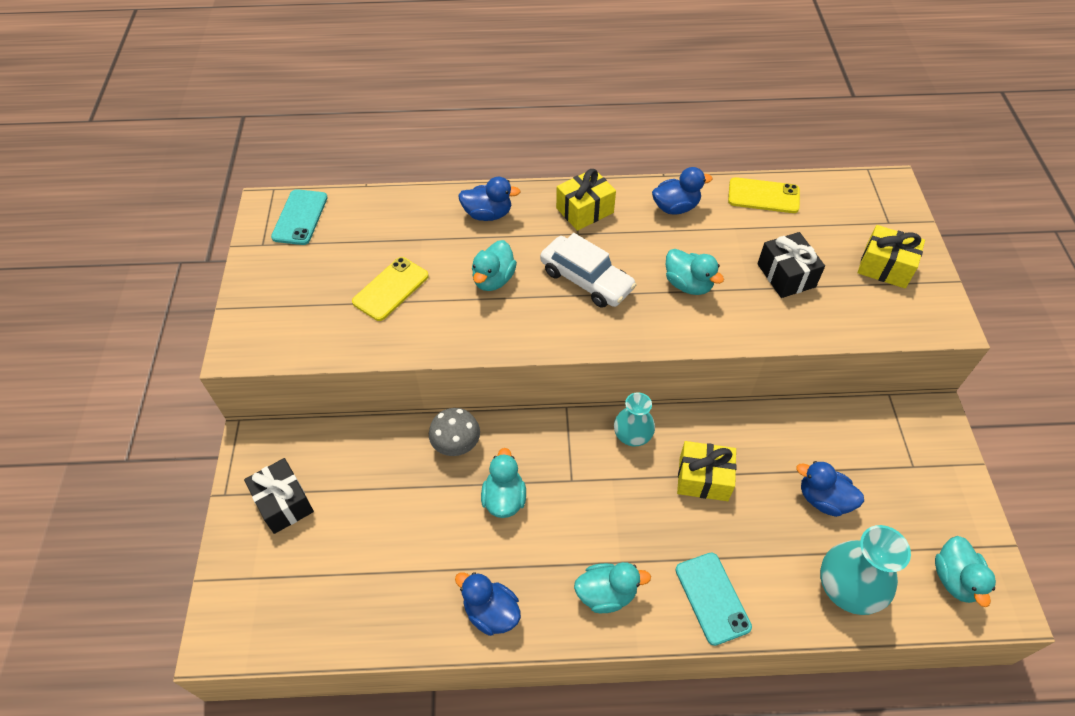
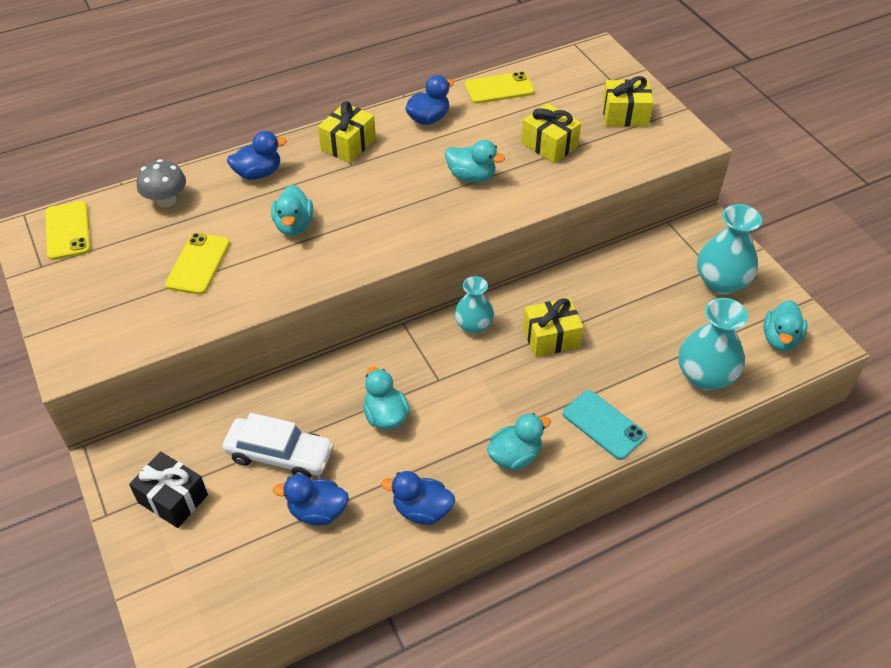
camera: 25 degrees left, 5 degrees down
(300, 217) = (68, 231): turquoise phone -> yellow phone
(456, 445) = (317, 389): grey mushroom -> grey mushroom (166, 200)
(586, 280) = (380, 200): white car -> white car (280, 455)
(786, 275) = (549, 145): black gift -> yellow gift
(823, 499) = (654, 318): blue duck -> blue duck (317, 511)
(917, 486) = (721, 282): none -> turquoise vase
(954, 579) = (780, 339): turquoise duck -> turquoise duck turned 45 degrees clockwise

